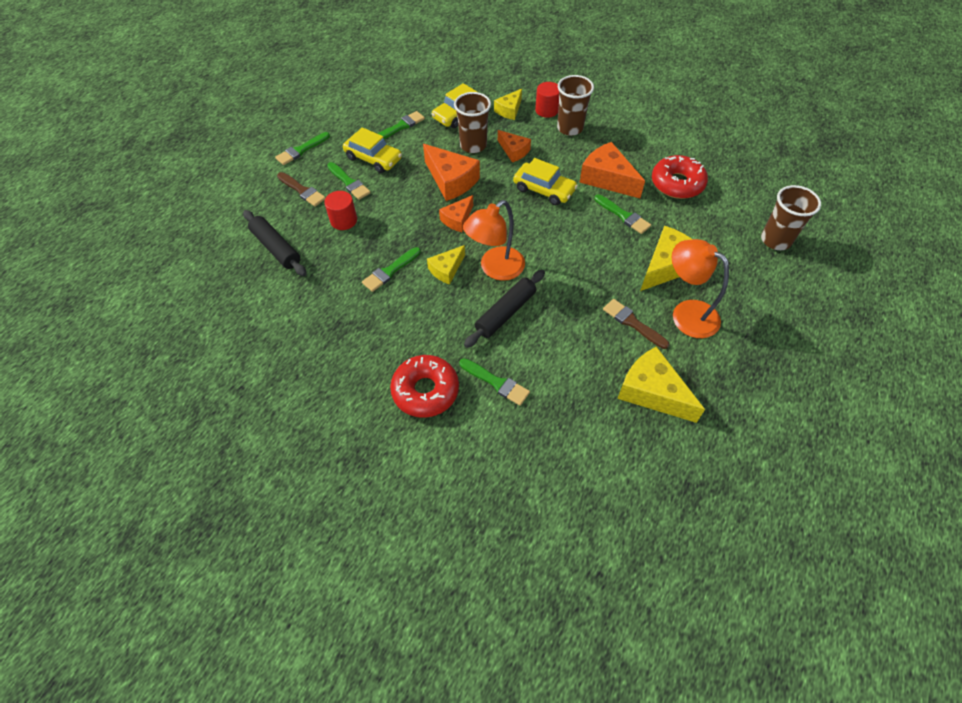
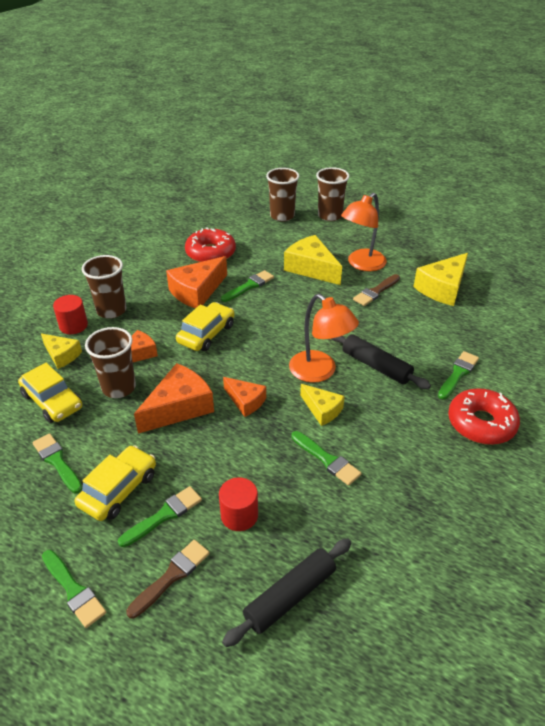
camera: 90 degrees left, 15 degrees down
(793, 287) = (330, 216): none -> brown cup

